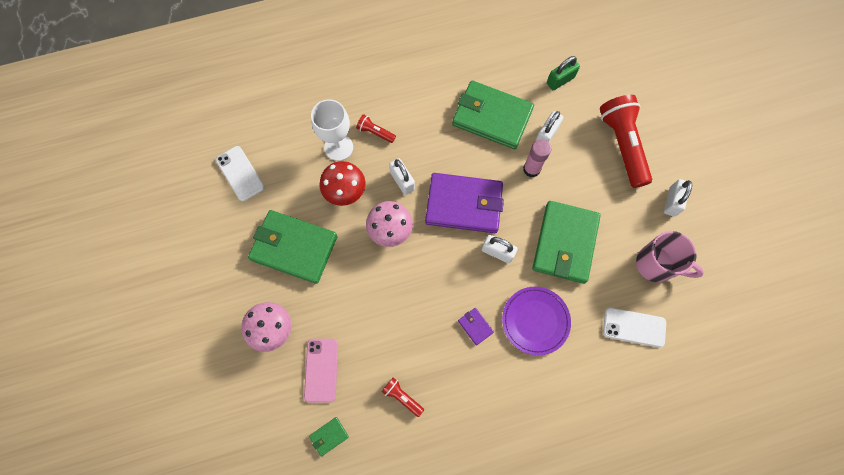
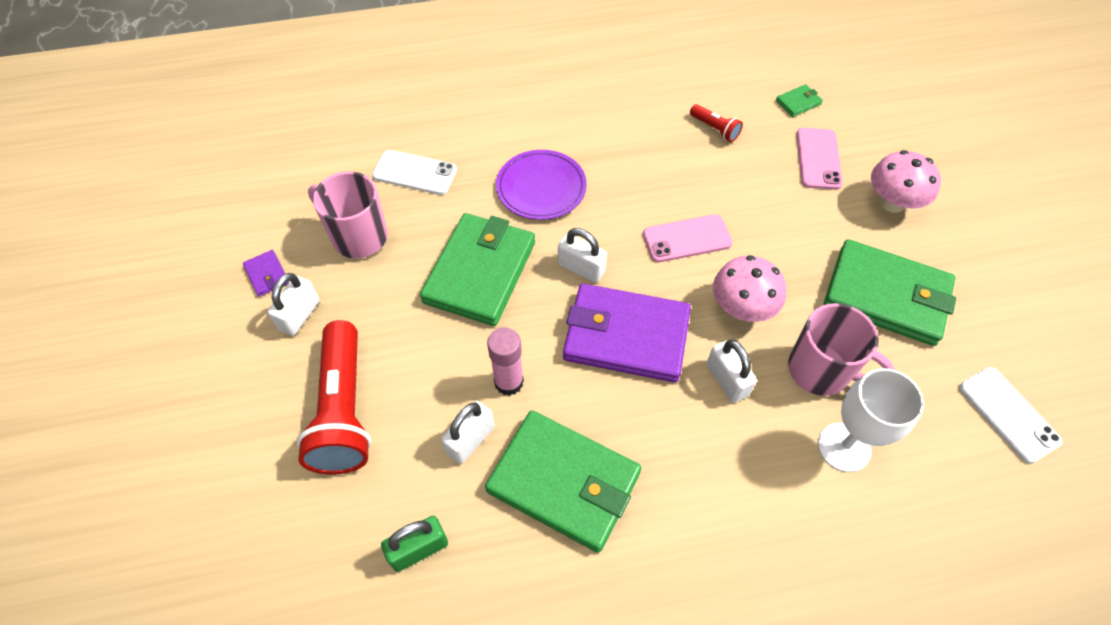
camera: 175 degrees left, 15 degrees down
(345, 191) = (821, 371): red mushroom -> pink mug
(375, 132) = (780, 470): red flashlight -> none
(425, 283) = (687, 239): none -> pink phone
(475, 326) = (621, 187): purple wallet -> purple wallet (267, 275)

